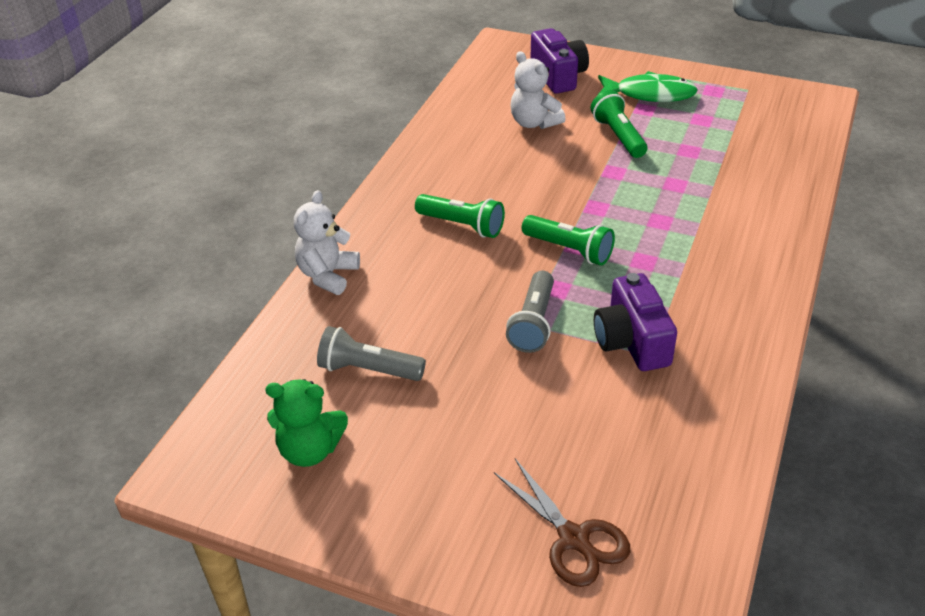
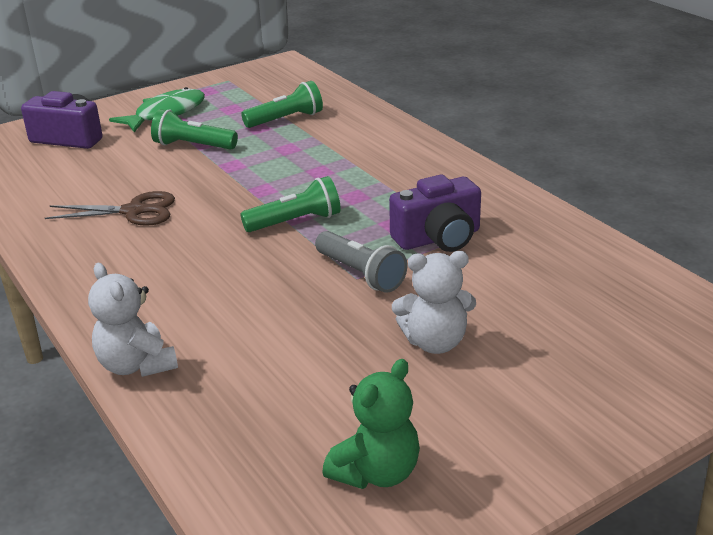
camera: 55 degrees left, 10 degrees down
(368, 369) = (307, 390): grey flashlight -> none
(462, 225) = (185, 260): green flashlight -> green flashlight (286, 119)
(534, 123) = (109, 172): white teddy bear -> white teddy bear (435, 342)
(573, 538) = (627, 353): brown scissors -> brown scissors (134, 211)
(631, 341) = (438, 238): purple camera -> purple camera turned 45 degrees counterclockwise

